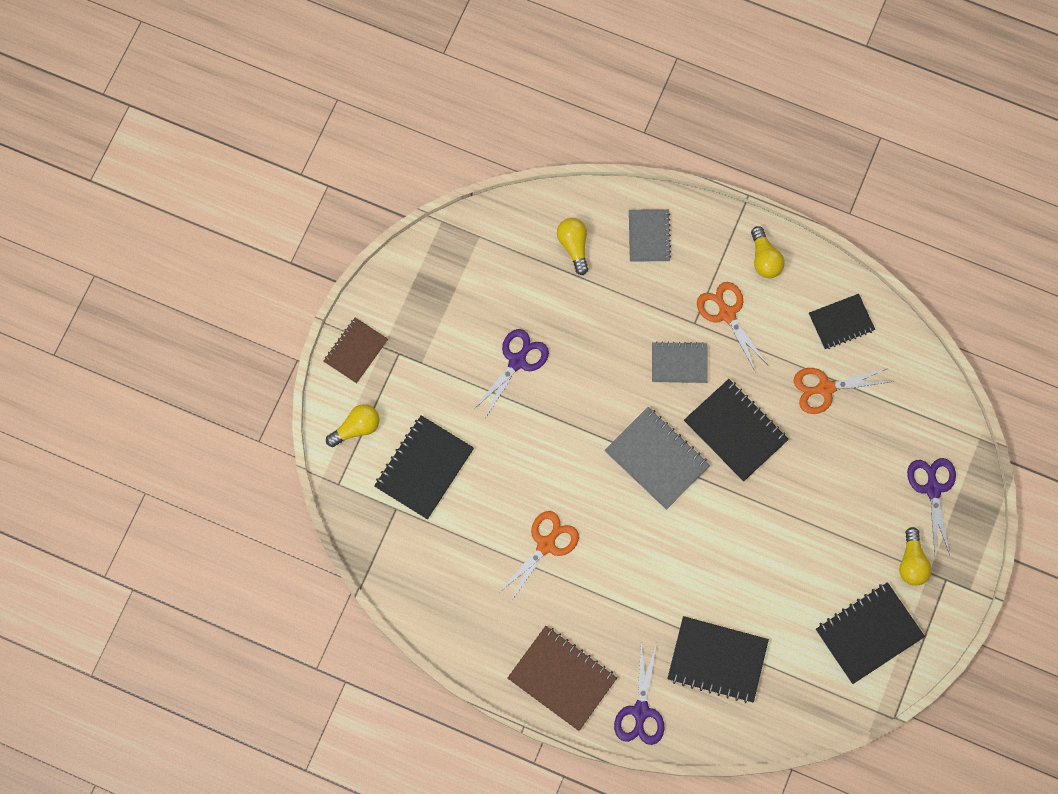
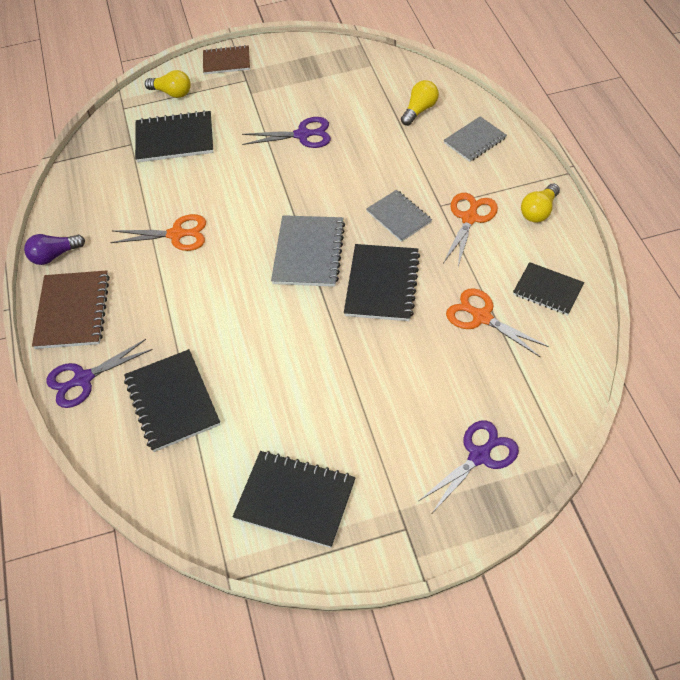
camera: 55 degrees right, 20 degrees down
(484, 656) = (54, 255): none -> purple light bulb
(912, 562) = (395, 487): yellow light bulb -> none

